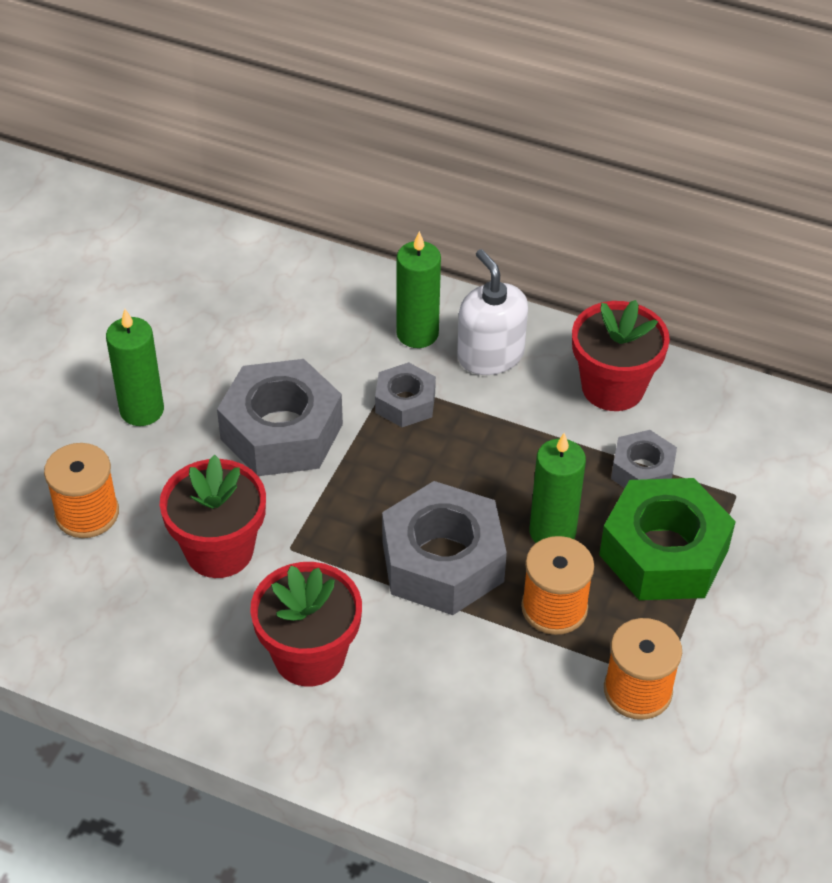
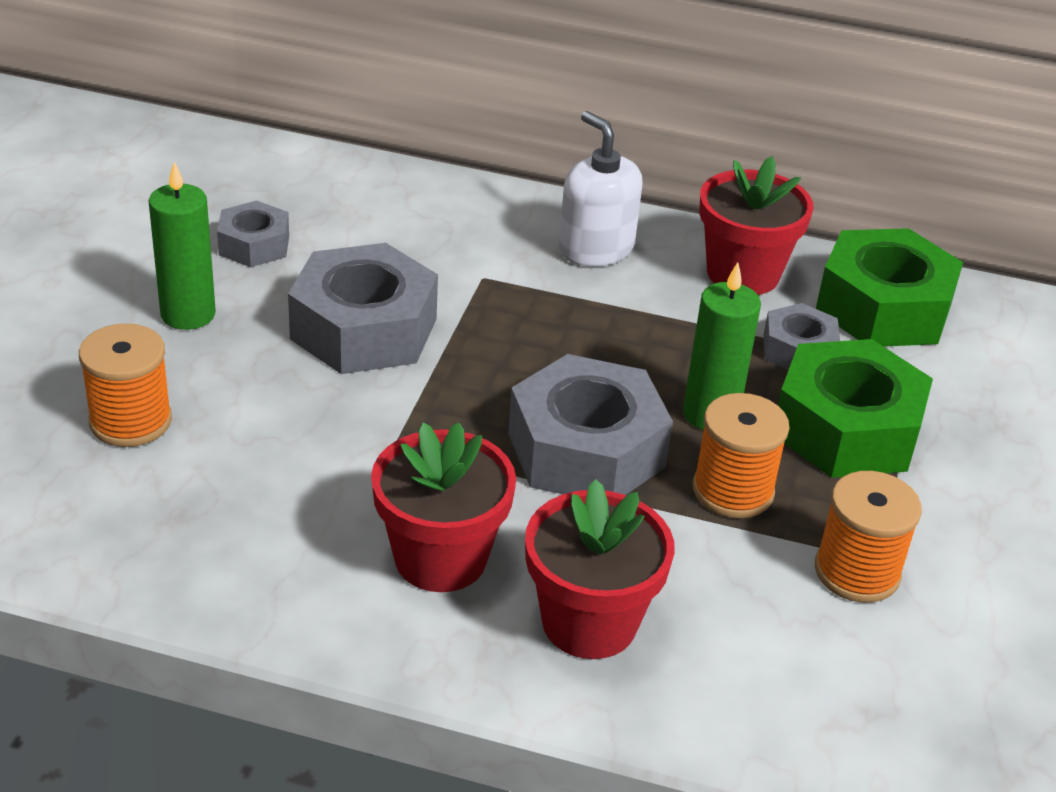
camera: 10 degrees left, 10 degrees down
(219, 550) = (306, 452): red flower pot -> red flower pot (589, 622)
(405, 402) = (507, 296): grey nut -> grey nut (254, 245)
(417, 333) = (507, 231): green candle -> none
(728, 429) = (883, 307): none -> green nut

